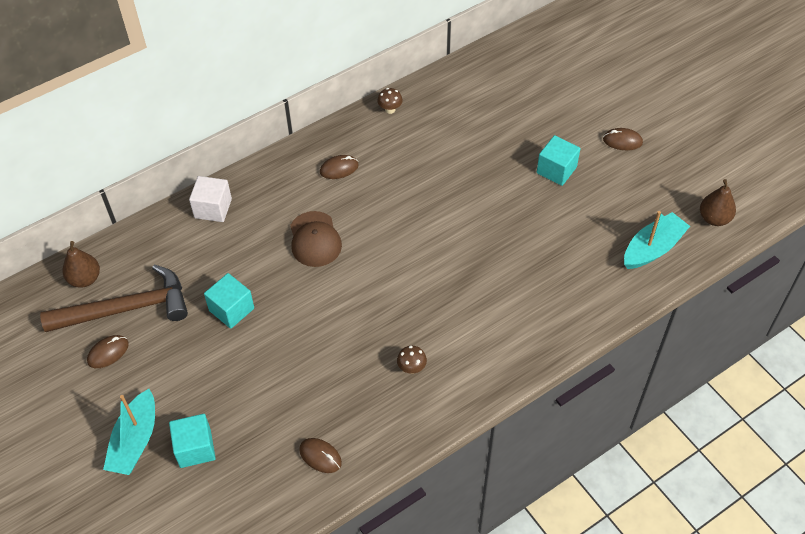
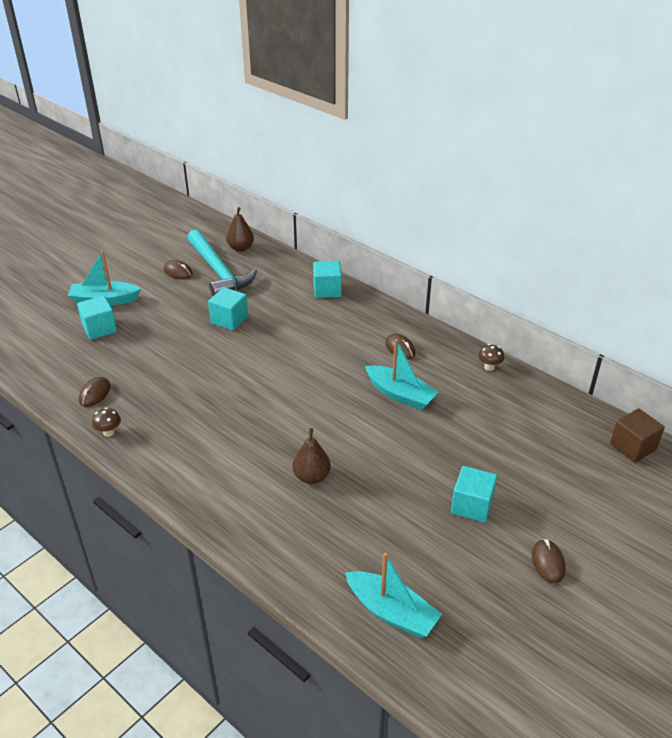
camera: 75 degrees right, 15 degrees down
(126, 308) = (219, 271): brown hammer -> turquoise hammer
(213, 208) = (327, 290): white cube -> turquoise cube
(315, 239) = (314, 349): brown cap -> none
(407, 184) = (400, 394): none -> turquoise boat
(411, 368) = (189, 433): brown mushroom -> brown mushroom (109, 432)
(516, 50) = (633, 447): none -> brown cube
(714, 218) = (465, 678): brown pear -> brown pear (311, 477)

